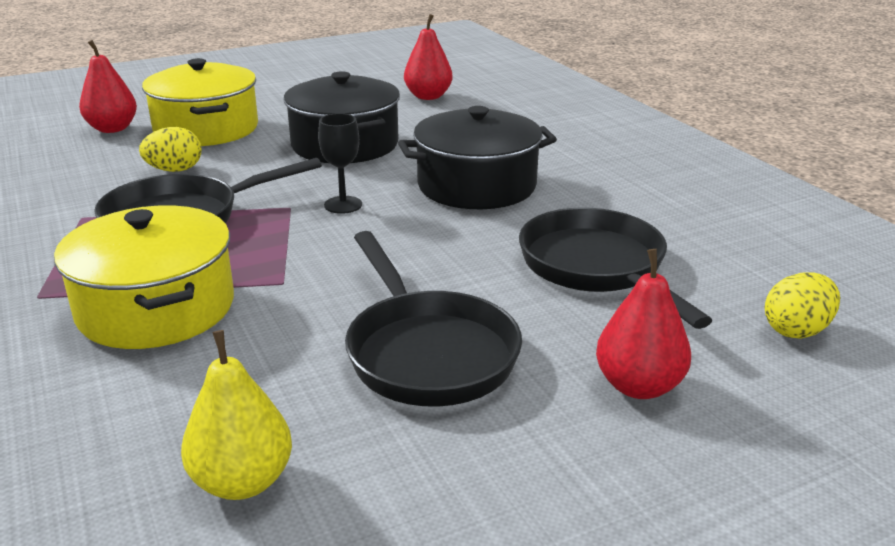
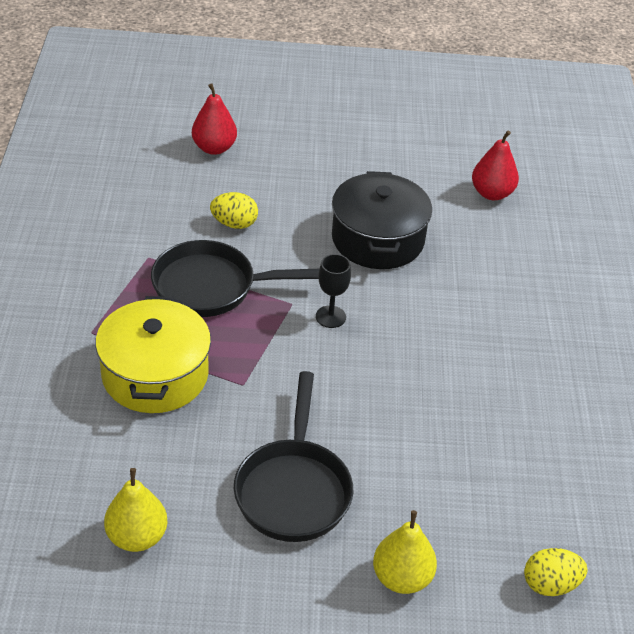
camera: 25 degrees right, 15 degrees up
(206, 129) = (283, 175): yellow pot -> none
(476, 186) = (445, 335): black pot -> none
(597, 268) = (463, 464): black pan -> none
(638, 386) = (402, 578): red pear -> yellow pear

